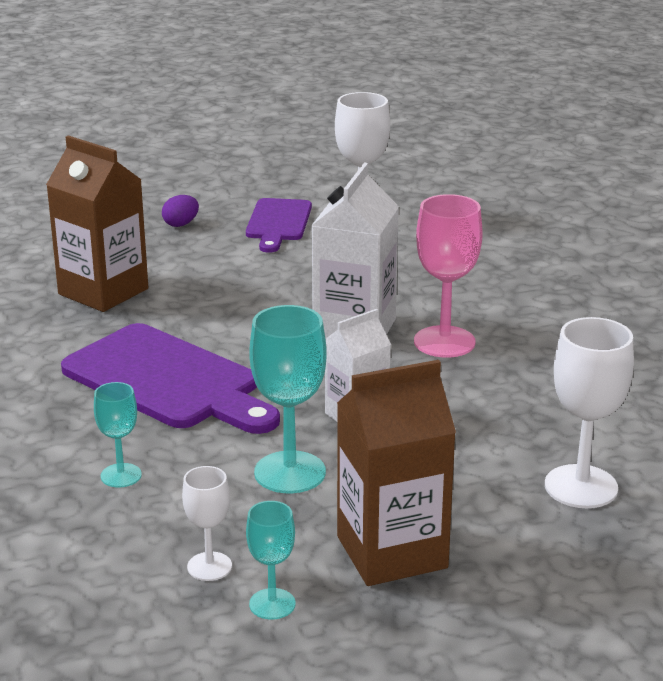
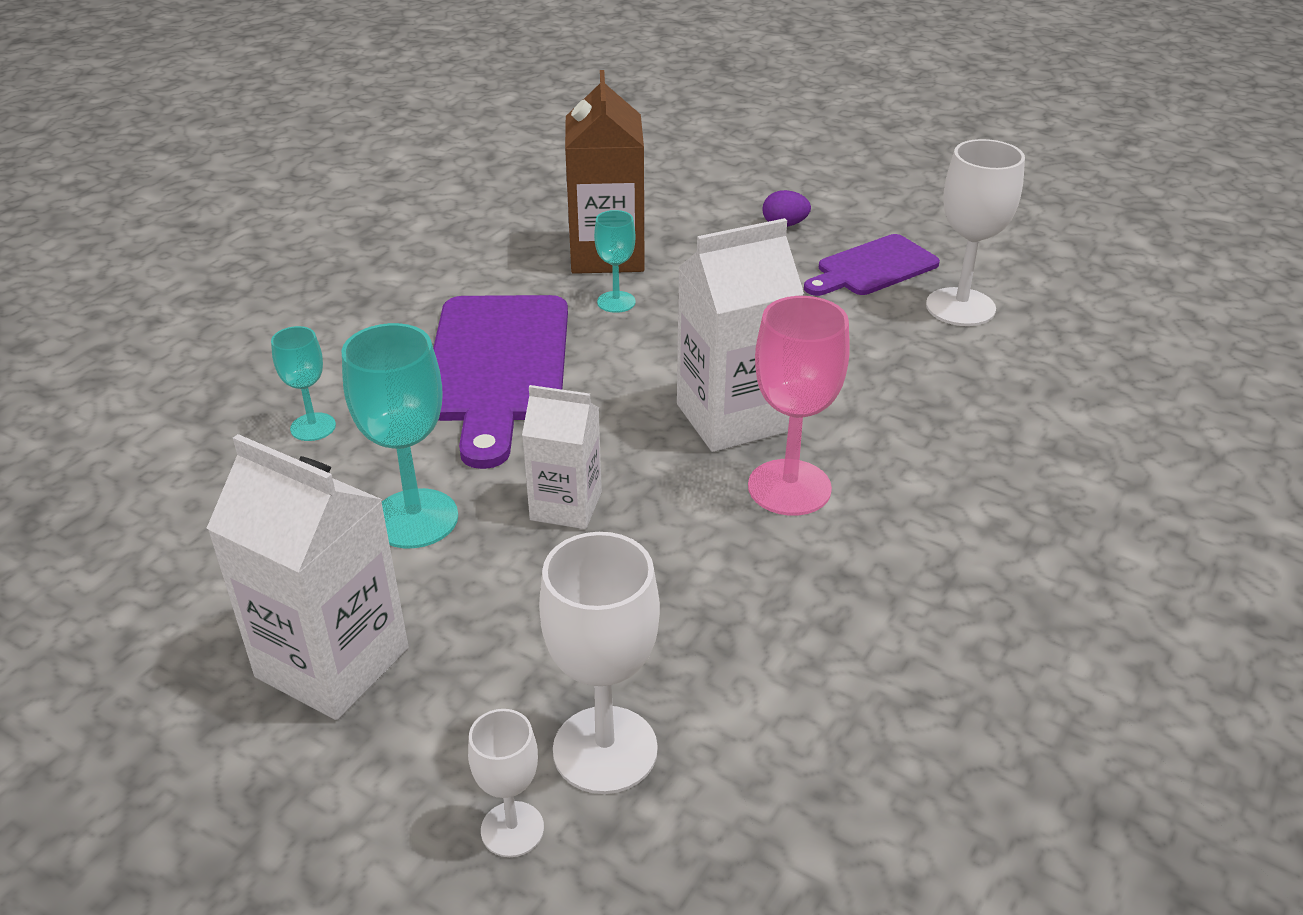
camera: 50 degrees right, 10 degrees up
(209, 566) = (208, 555): white goblet -> white goblet (512, 829)
(272, 604) = (176, 627): turquoise goblet -> turquoise goblet (616, 302)
(391, 552) = (332, 662): brown carton -> white carton

